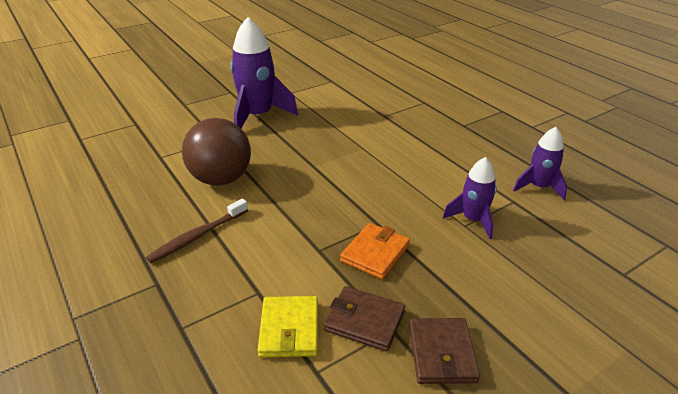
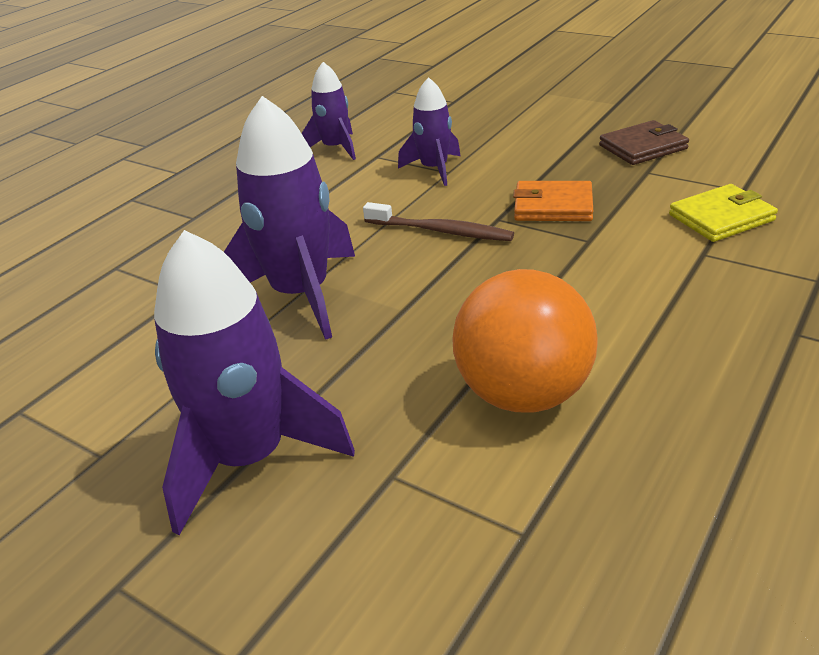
camera: 110 degrees left, 0 degrees up
(197, 236) = (679, 345): brown toothbrush -> brown toothbrush (441, 231)
(221, 179) = (523, 393): brown ball -> orange ball
(354, 142) = (301, 294): none -> purple rocket
(364, 321) = (655, 185): brown wallet -> none

